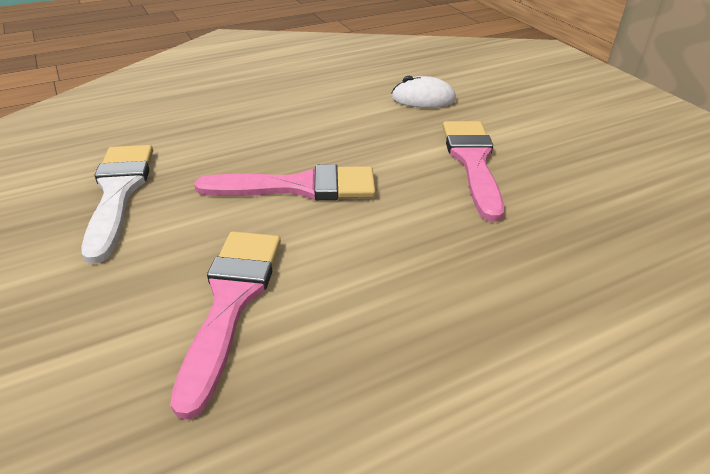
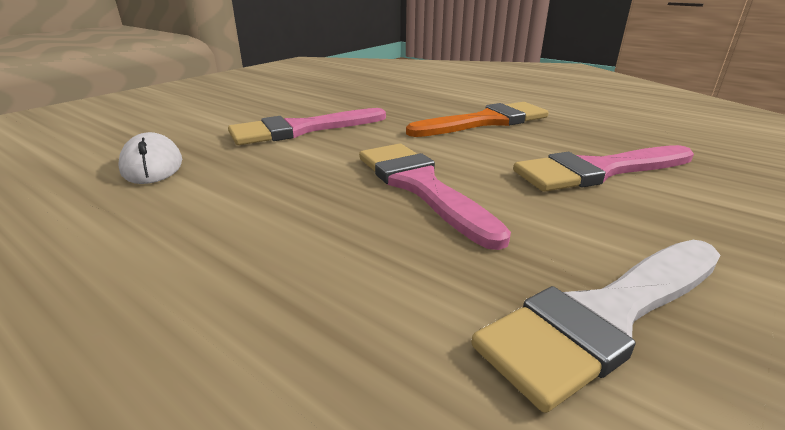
camera: 115 degrees left, 10 degrees down
(432, 297) = (485, 121): none -> orange brush

